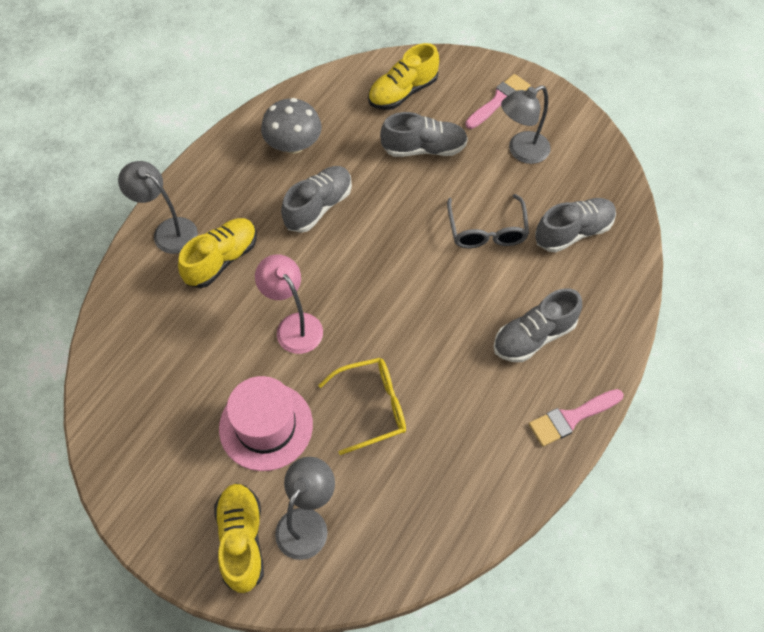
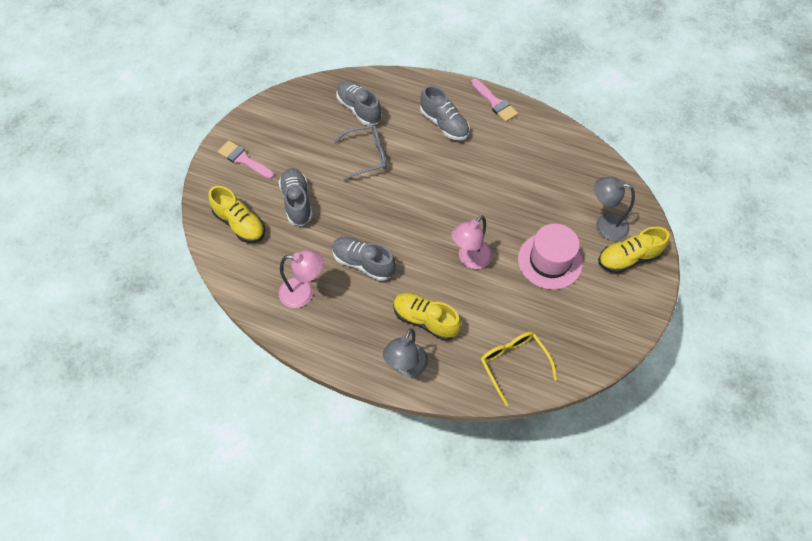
camera: 100 degrees left, 0 degrees up
(293, 144) = (304, 293): grey mushroom -> pink lamp
(372, 407) = (518, 202): yellow glasses -> yellow glasses (513, 364)
(521, 151) = (292, 142): grey lamp -> none

